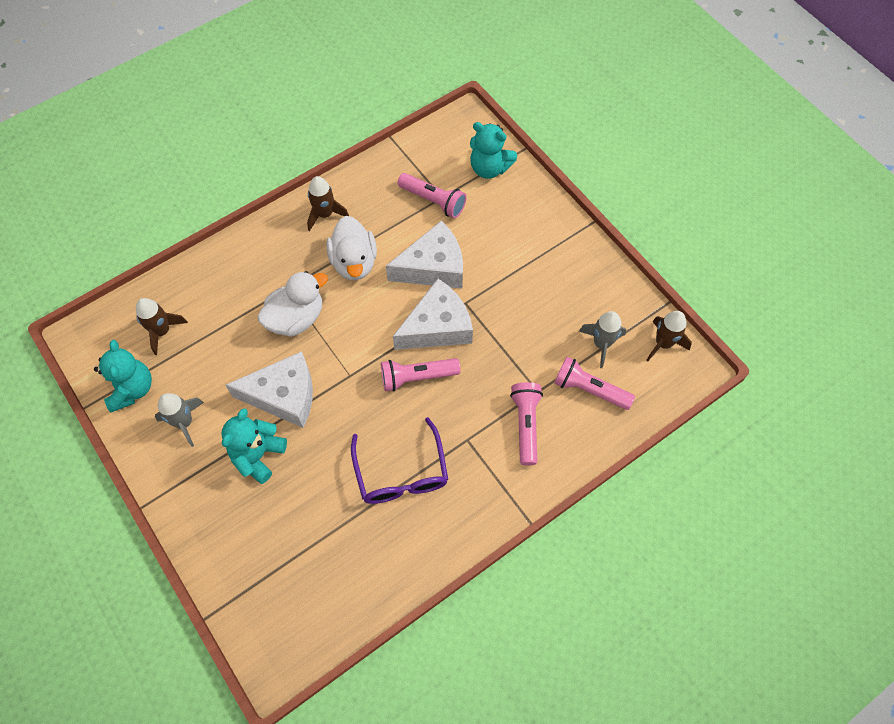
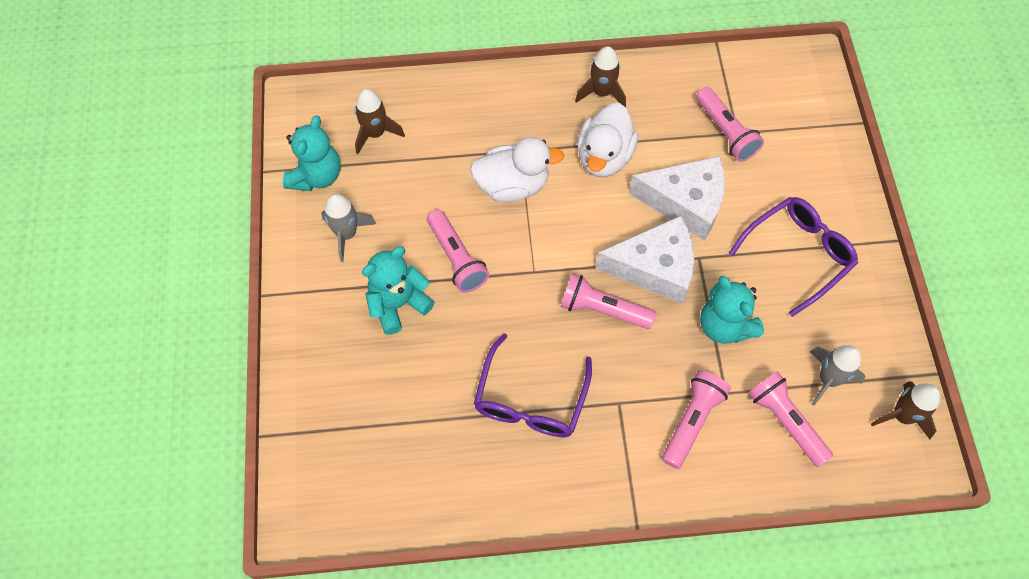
camera: 30 degrees right, 0 degrees up
(284, 396) = (456, 258): white cheese -> pink flashlight
(489, 168) = (808, 125): turquoise teddy bear -> turquoise teddy bear (724, 326)
(533, 265) = (798, 254): none -> purple glasses

